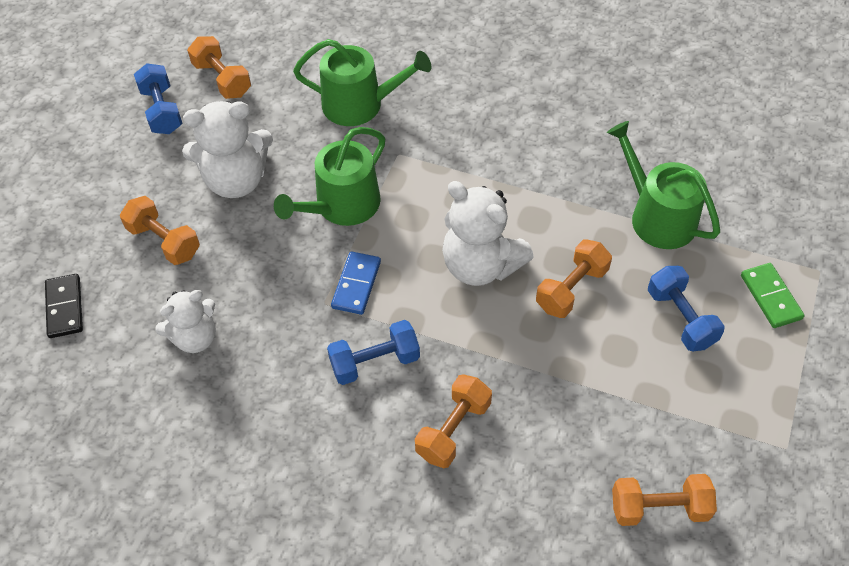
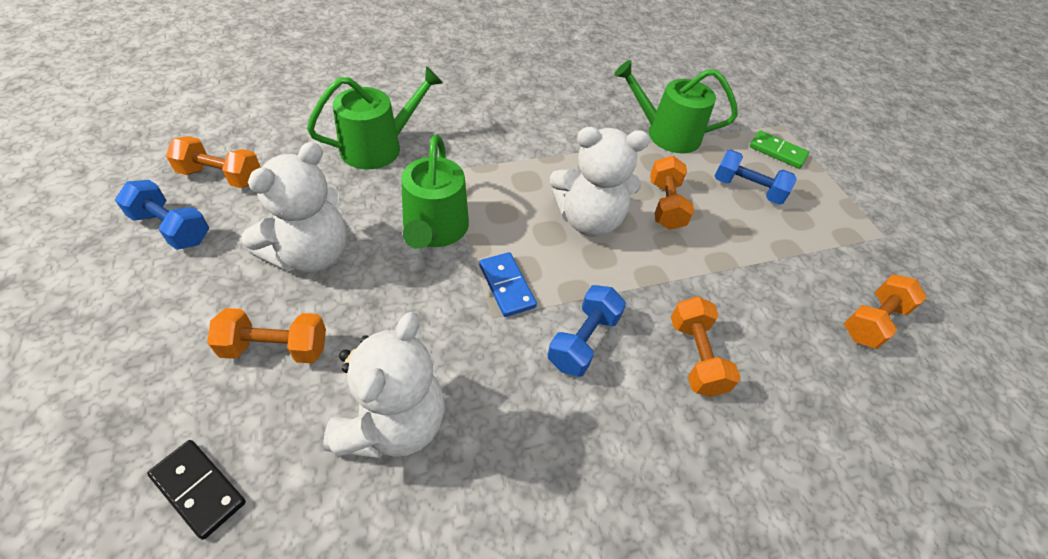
camera: 45 degrees left, 5 degrees down
(195, 337) = (393, 424): white teddy bear -> white teddy bear, size x1.56

